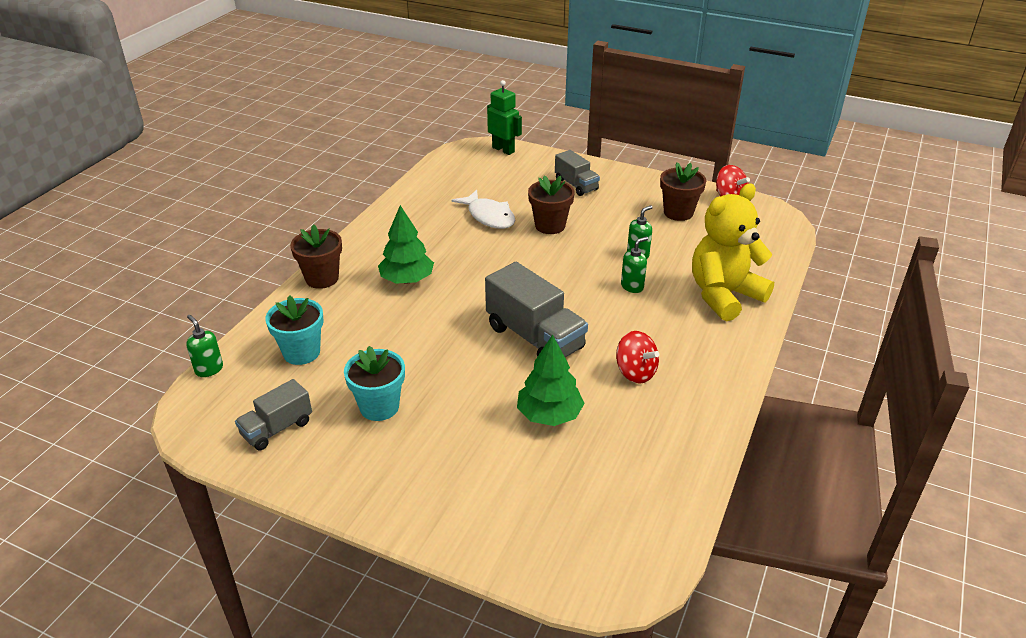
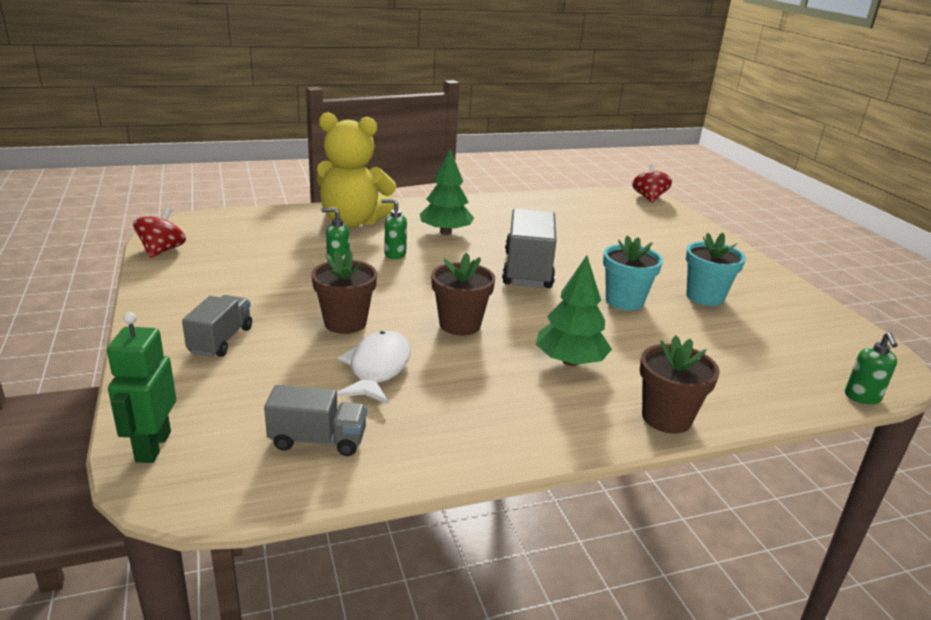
camera: 135 degrees left, 10 degrees down
(277, 428) = (805, 325): grey truck -> grey truck (318, 440)
(301, 352) = (748, 361): turquoise flower pot -> turquoise flower pot (624, 301)
(549, 415) = (586, 241): green tree -> green tree (445, 232)
(635, 372) = (496, 228): red spinning top -> red spinning top (649, 198)
(678, 212) = (226, 267): brown flower pot -> brown flower pot (460, 324)

